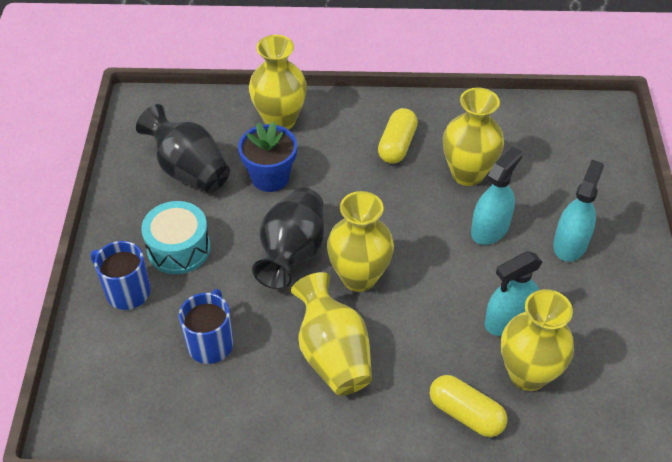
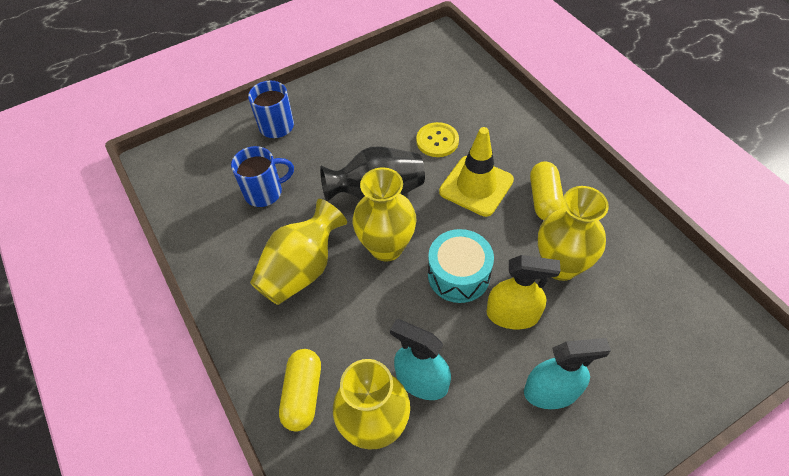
camera: 60 degrees right, 5 degrees up
(179, 248) = (332, 129): turquoise drum -> turquoise drum (458, 275)
(189, 170) = (404, 95): black vase -> none
(270, 177) = (437, 141): blue flower pot -> yellow button
(280, 120) = (498, 115): yellow vase -> none
(345, 179) = (476, 186): none -> yellow traffic cone
(397, 145) = (544, 199): yellow capsule -> yellow capsule turned 75 degrees counterclockwise
(490, 229) = (512, 314): turquoise spray bottle -> yellow spray bottle

